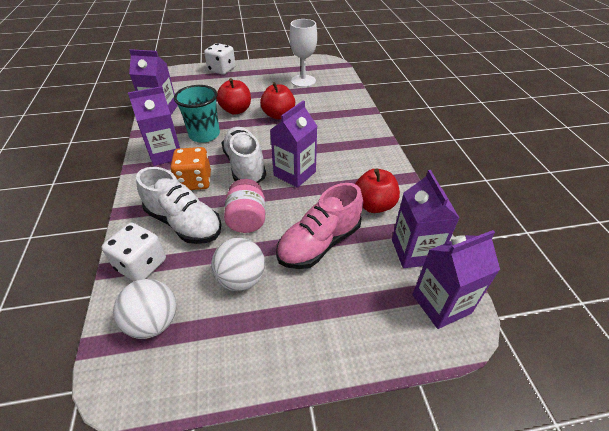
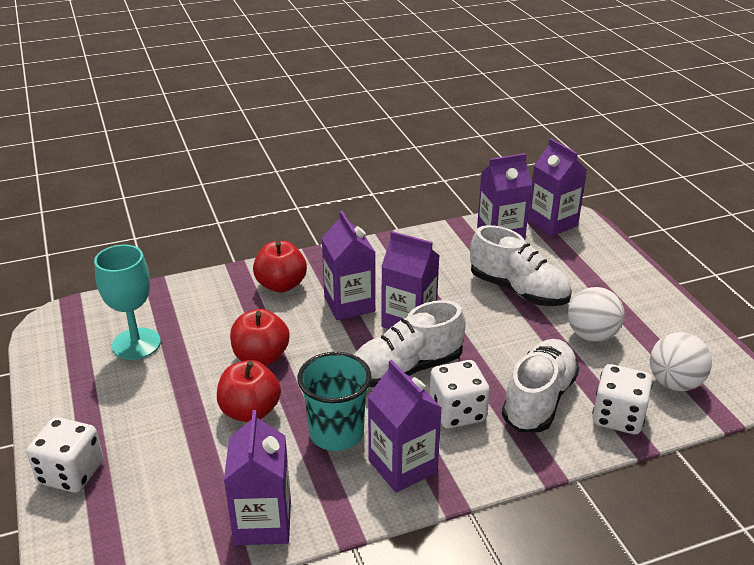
camera: 100 degrees left, 10 degrees down
(195, 181) = (457, 412): orange dice -> white dice
(247, 219) = (508, 347): pink jar -> none
(303, 81) = (136, 344): white goblet -> turquoise goblet
(319, 243) = (518, 290): pink shoe -> white shoe
(321, 150) = (349, 304): none -> purple carton
(374, 205) = (445, 259): red apple -> red apple (281, 285)

